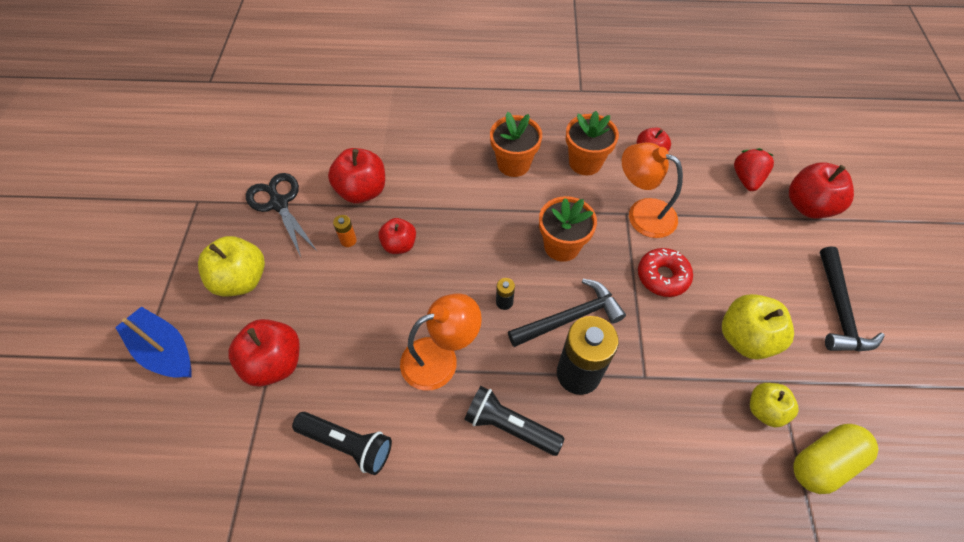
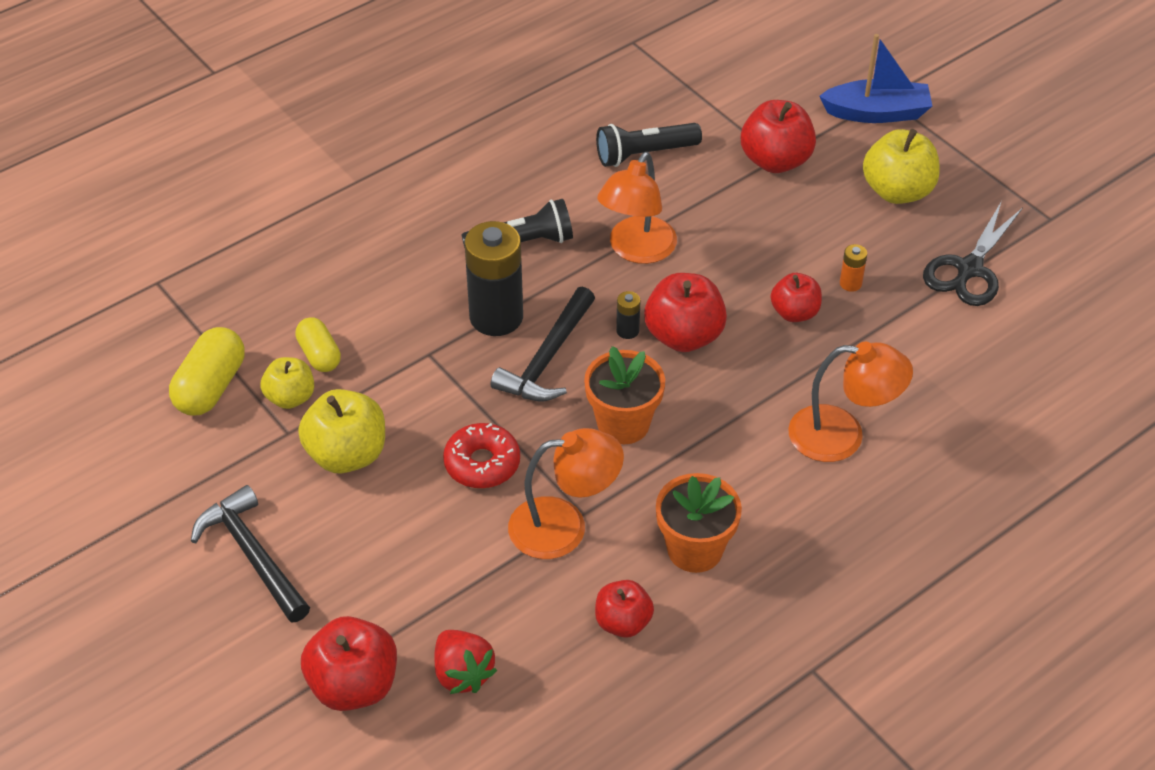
camera: 140 degrees right, 10 degrees down
(279, 204) = (969, 269): black scissors -> black scissors turned 105 degrees clockwise
(362, 191) = (906, 337): red apple -> red apple (684, 336)
(457, 166) = (842, 436): none -> orange lamp
(513, 164) = (780, 485): orange flower pot -> none
(725, 433) = (319, 355): none -> yellow capsule

